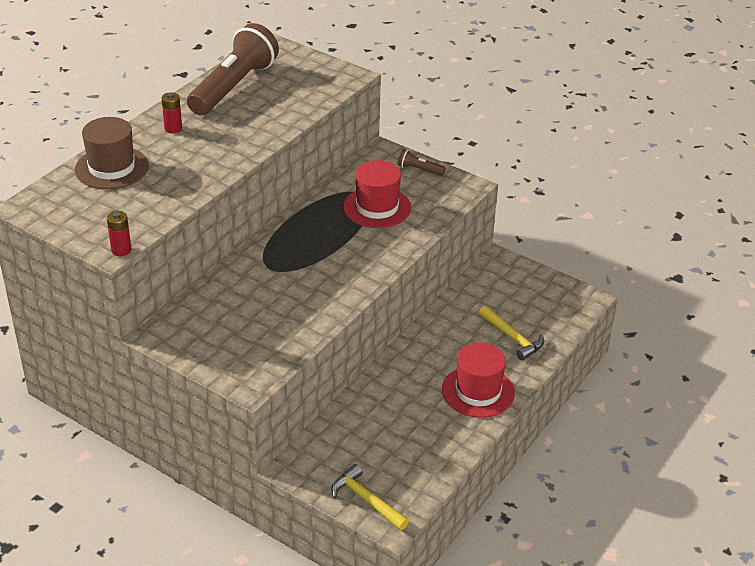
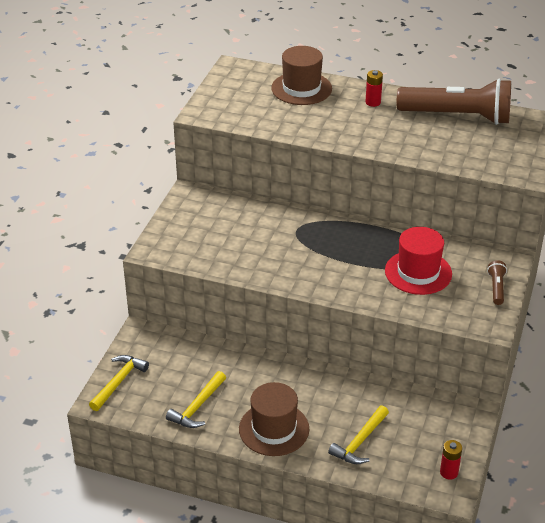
camera: 75 degrees right, 0 degrees up
(121, 250) = (202, 118): red battery -> red battery (449, 472)
(428, 441) = (197, 407): none -> yellow hammer
(478, 391) = (274, 429): red hat -> brown hat

